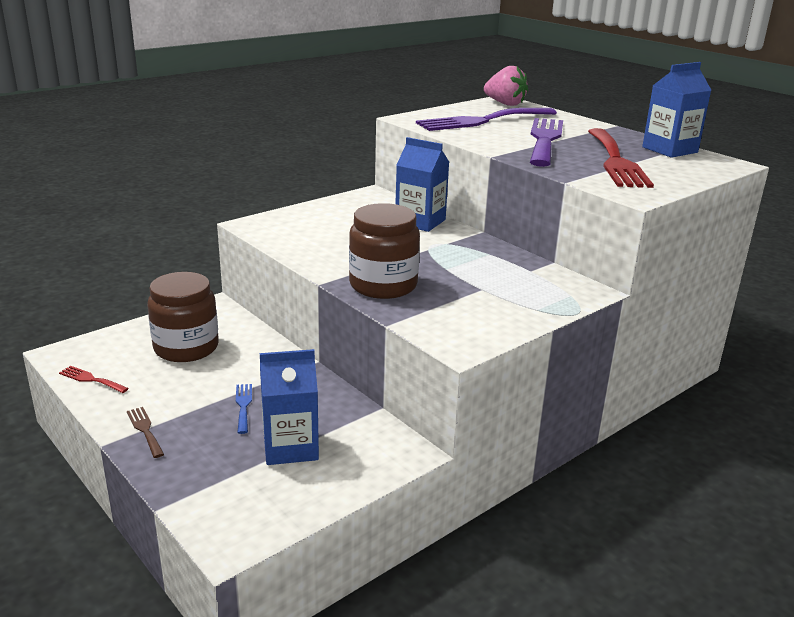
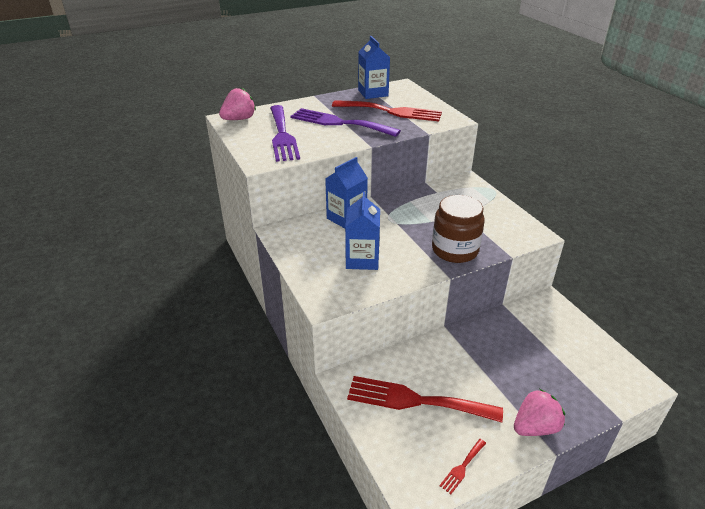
camera: 75 degrees left, 10 degrees up
(145, 430) = (535, 427): brown fork -> pink strawberry
(186, 348) = (416, 400): brown jar -> red fork
(243, 406) = (502, 369): blue fork -> none
(290, 447) = (549, 350): blue carton -> blue carton (362, 259)

